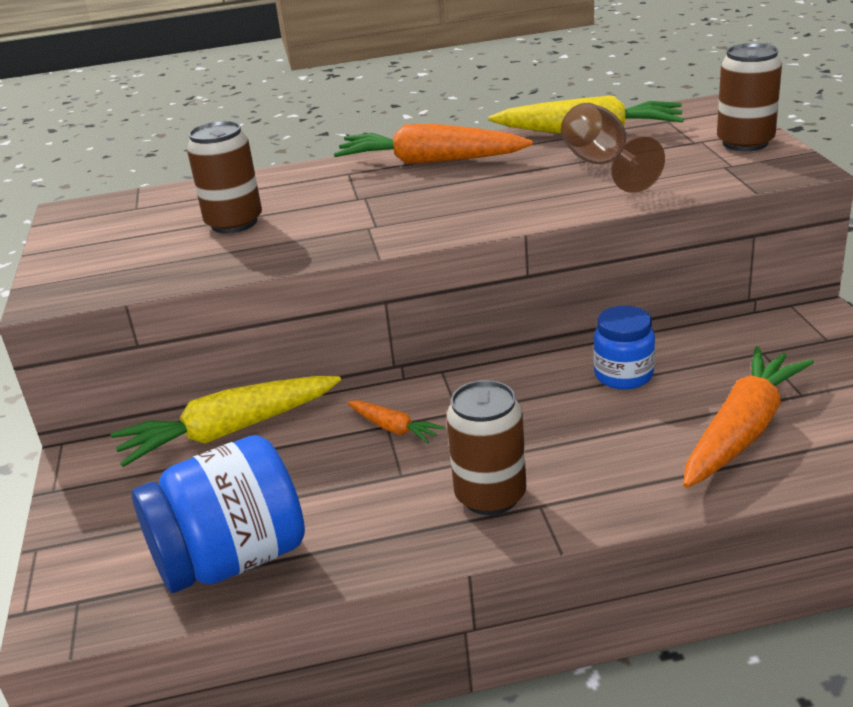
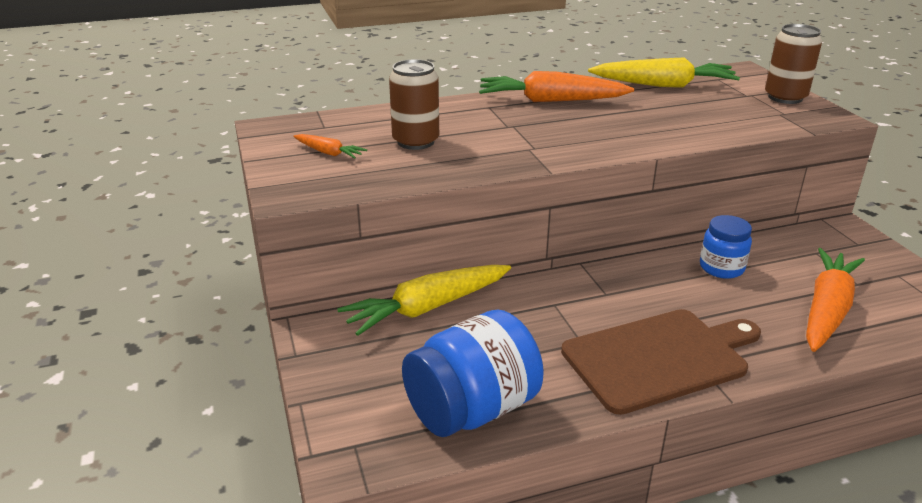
camera: 10 degrees left, 0 degrees up
(393, 428) = (561, 306): orange carrot -> orange carrot (329, 153)
(490, 496) = (659, 358): brown can -> brown cutting board
(602, 165) = (688, 109): brown goblet -> none

